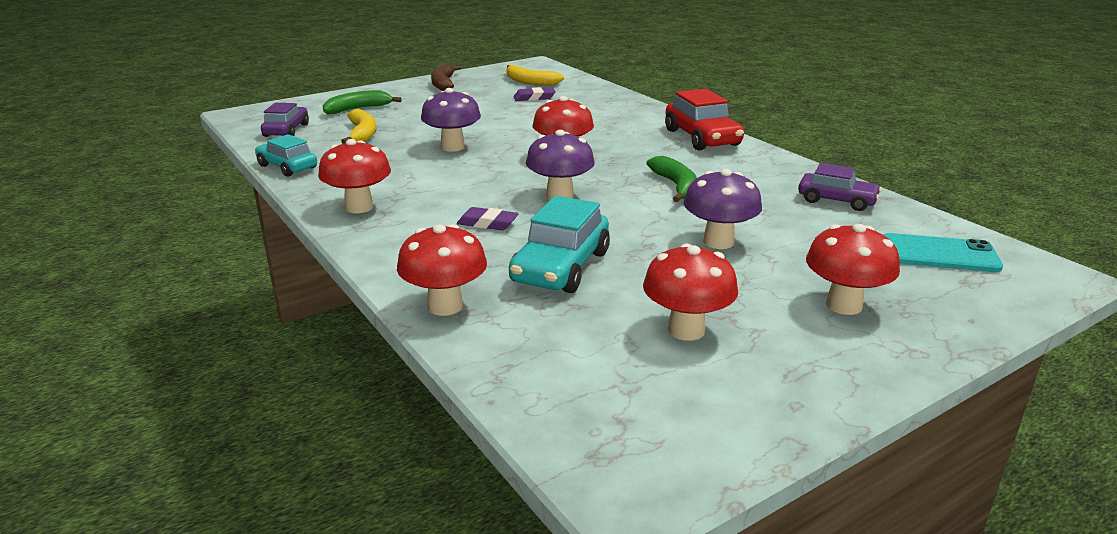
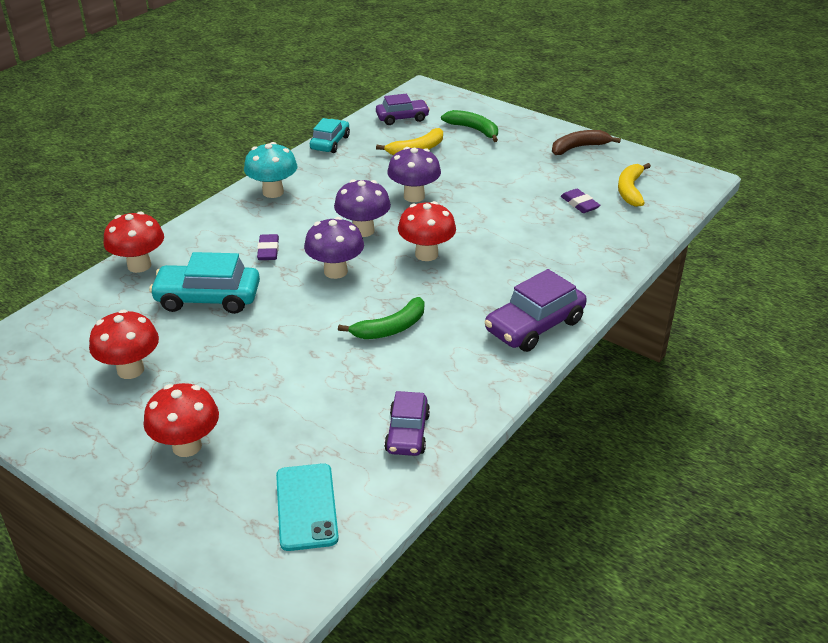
camera: 70 degrees right, 10 degrees up
(359, 207) = (273, 192): red mushroom -> turquoise mushroom
(702, 138) = (534, 326): red car -> purple car
(718, 242) = (280, 367): purple mushroom -> purple mushroom (363, 230)

